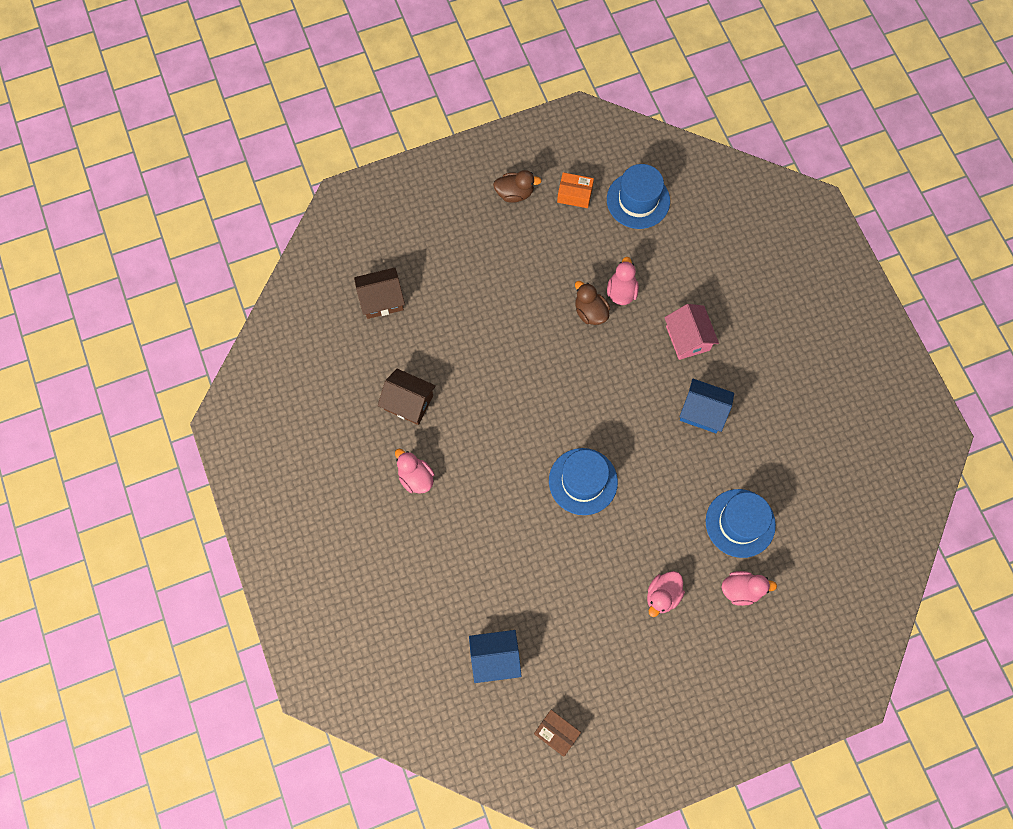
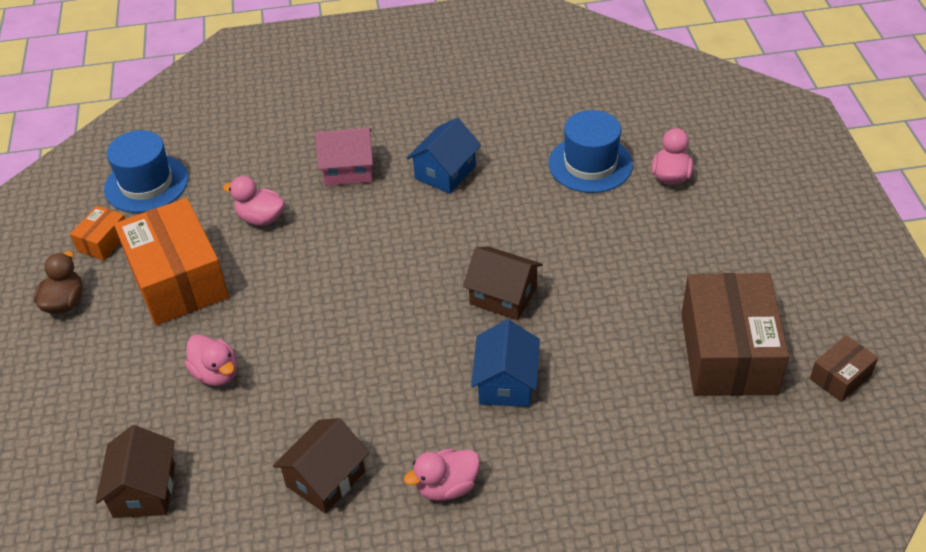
camera: 75 degrees left, 25 degrees down
(495, 658) = (733, 429): blue house -> blue house (506, 382)
(550, 256) = (178, 279): none -> orange box
(562, 650) = (728, 353): none -> brown box
(583, 481) = (503, 296): blue hat -> brown house
(590, 312) = (274, 252): brown duck -> none
(662, 595) = (668, 244): pink duck -> pink duck (216, 374)

